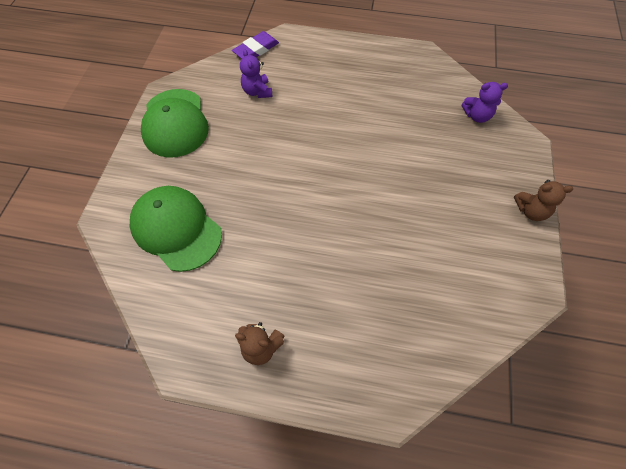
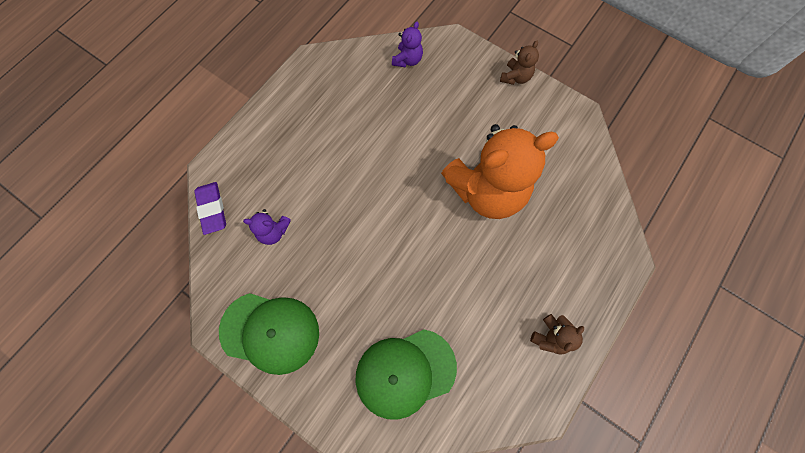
camera: 65 degrees left, 10 degrees up
(385, 230) = (486, 191): none -> orange teddy bear

